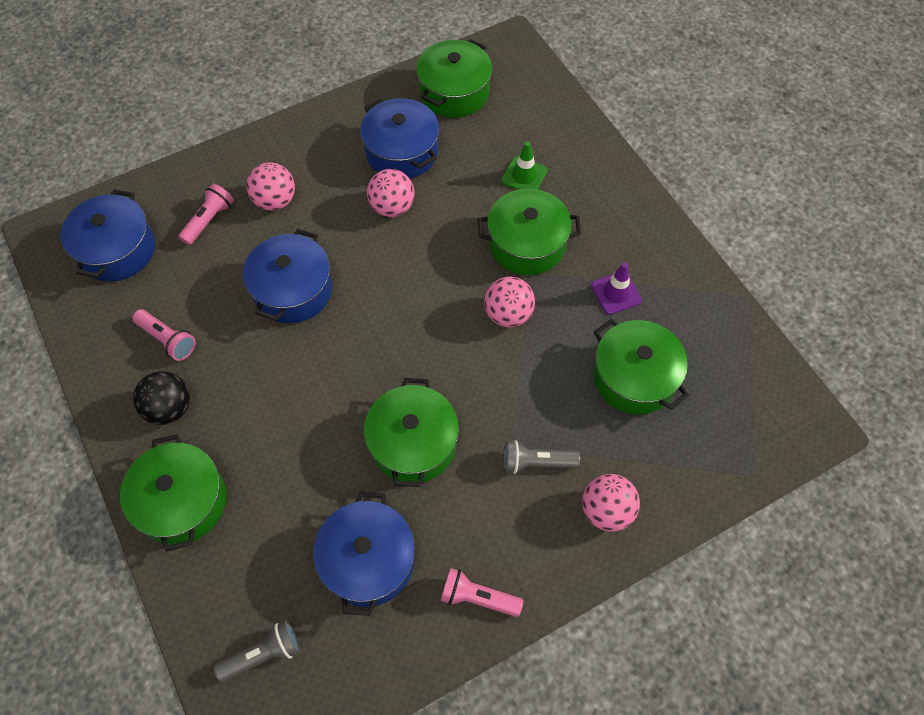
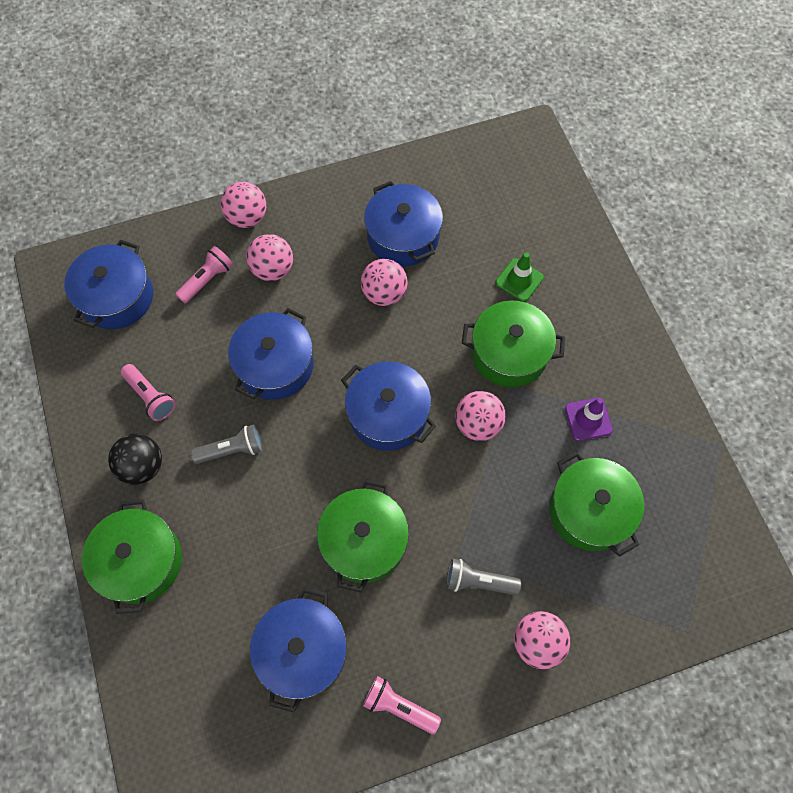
camera: 10 degrees right, 5 degrees up
(241, 156) = (247, 217): none -> pink ball
(263, 654) = (192, 724): grey flashlight -> grey flashlight (232, 450)
(416, 319) = (388, 414): none -> blue pot
(454, 92) = (465, 180): green pot -> none

